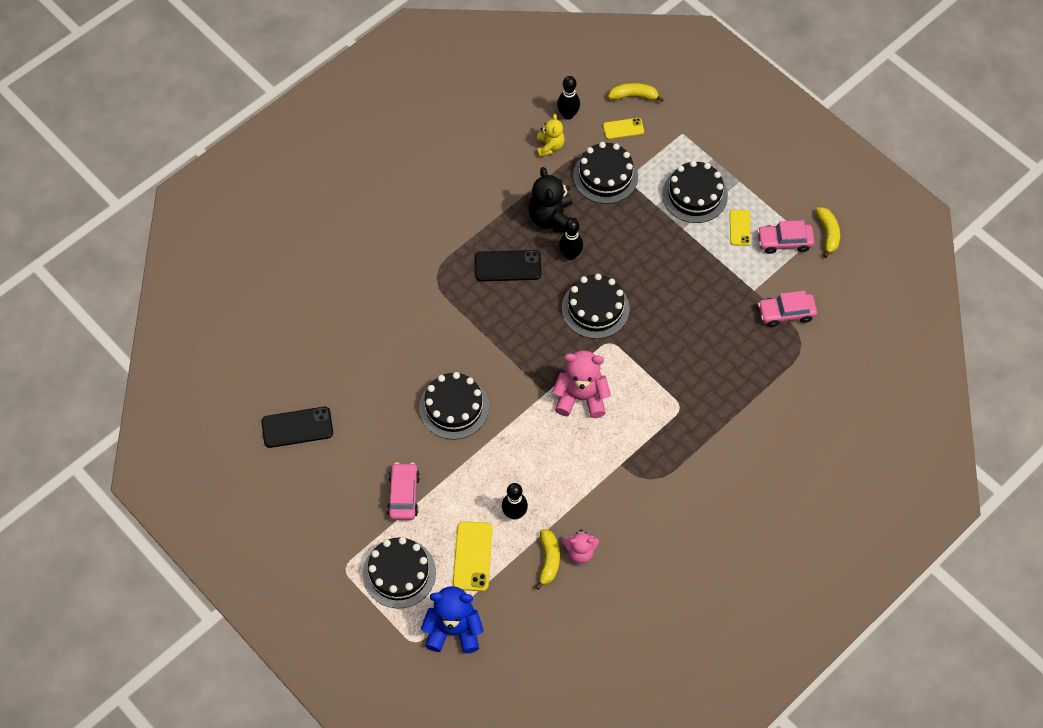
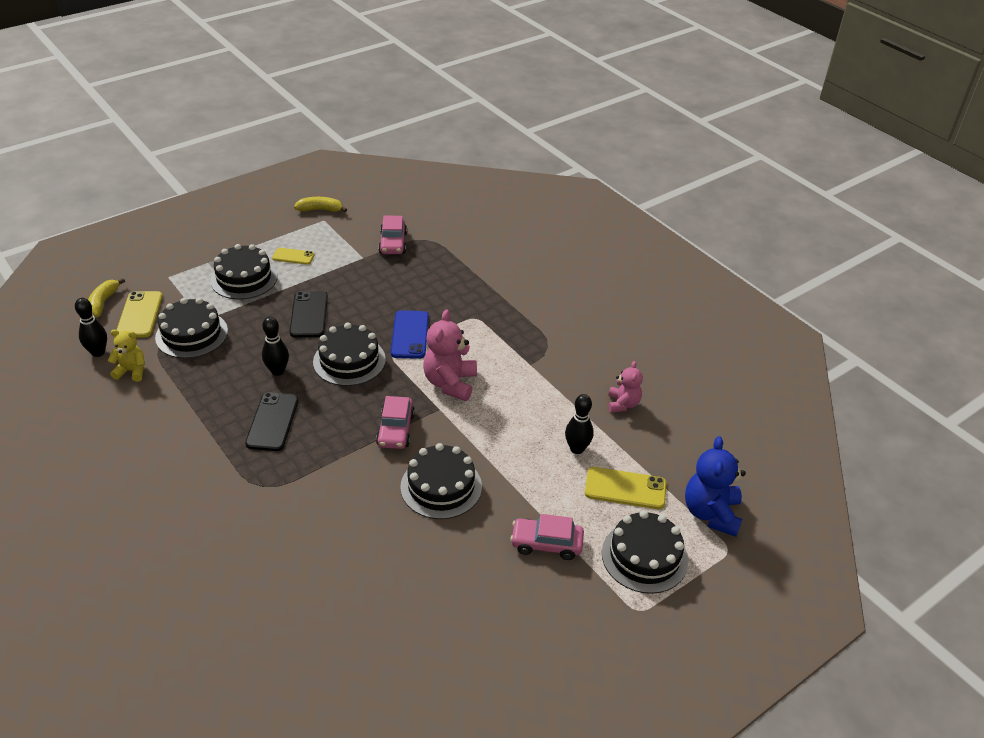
camera: 85 degrees left, 20 degrees down
(297, 427) = (438, 650): black phone -> black phone (309, 315)
(548, 560) = (631, 428): yellow banana -> none
(552, 219) = (227, 379): black teddy bear -> none
(623, 128) = (140, 315): yellow phone -> yellow phone, size x1.60
(642, 353) = (410, 335): none -> blue phone
(784, 242) = (319, 234): pink car -> pink car (396, 430)

